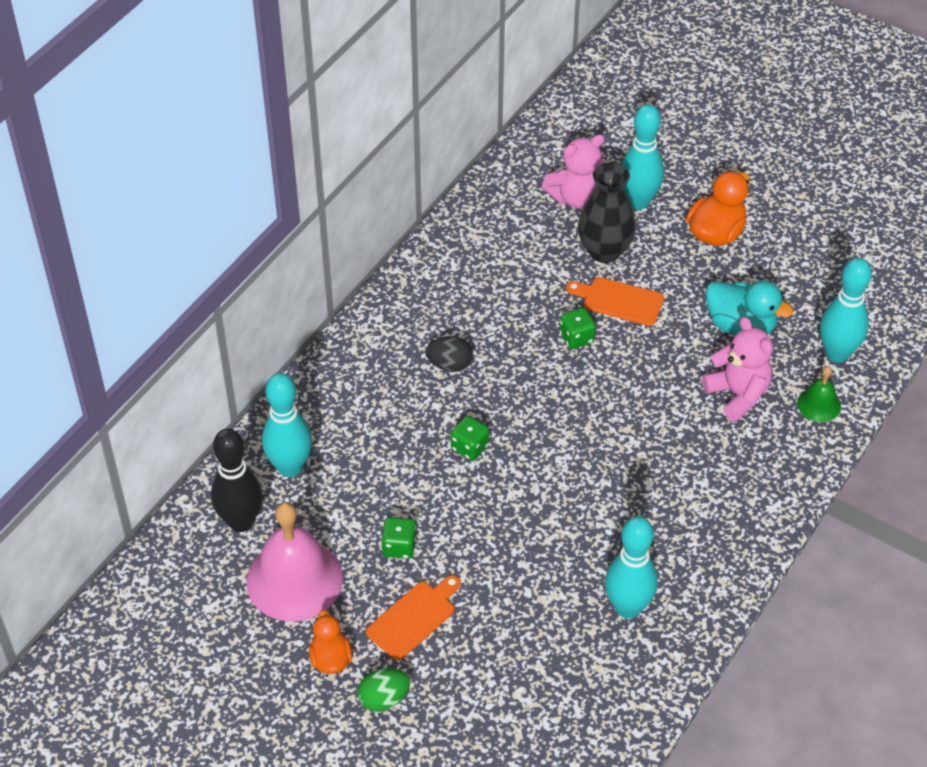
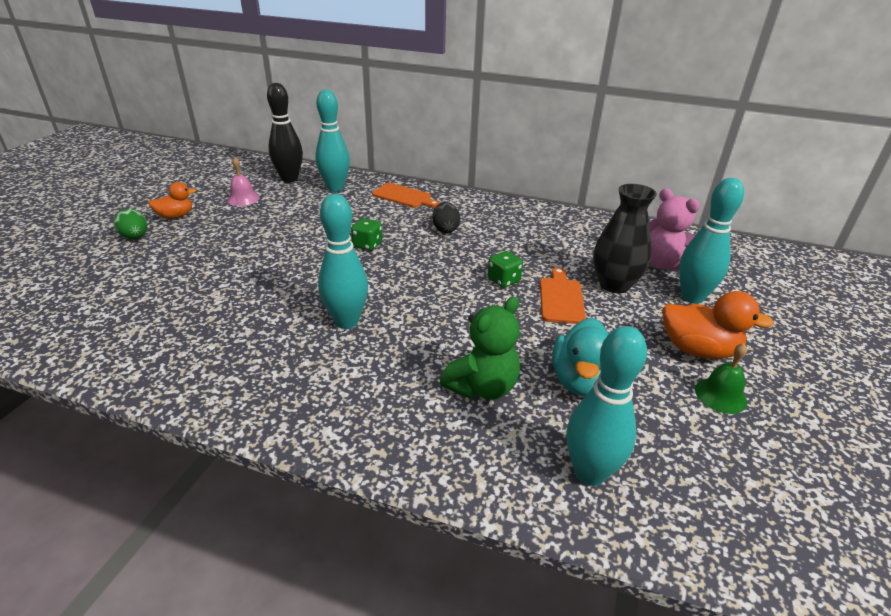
camera: 75 degrees right, 15 degrees down
(294, 580) = (243, 198): pink bell -> pink bell, size x0.49
(399, 547) = (270, 228): green dice -> none
(414, 618) = (205, 240): orange cutting board -> orange cutting board (404, 196)
(628, 607) = (199, 338): turquoise bowling pin -> turquoise bowling pin (346, 321)
(737, 394) = (482, 387): pink teddy bear -> green teddy bear
(819, 404) = (497, 461): green bell -> green bell (720, 395)

